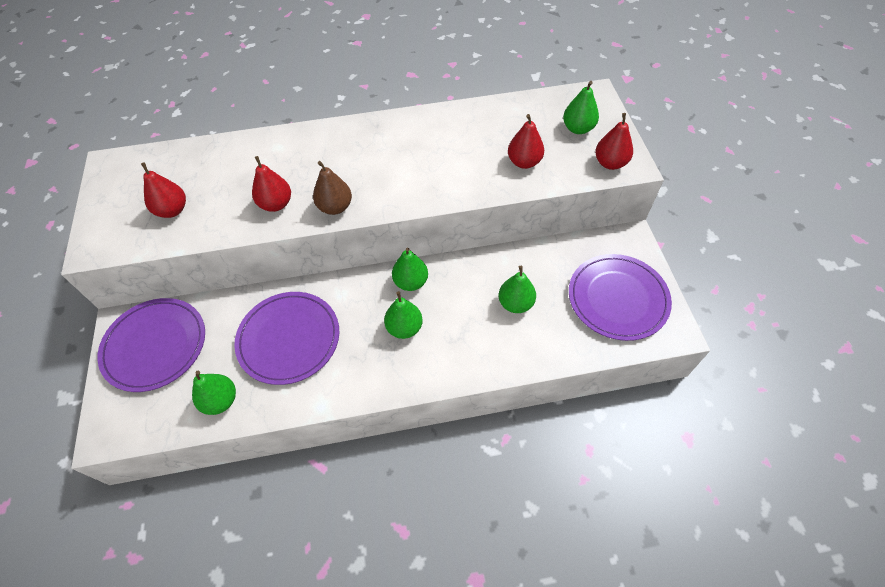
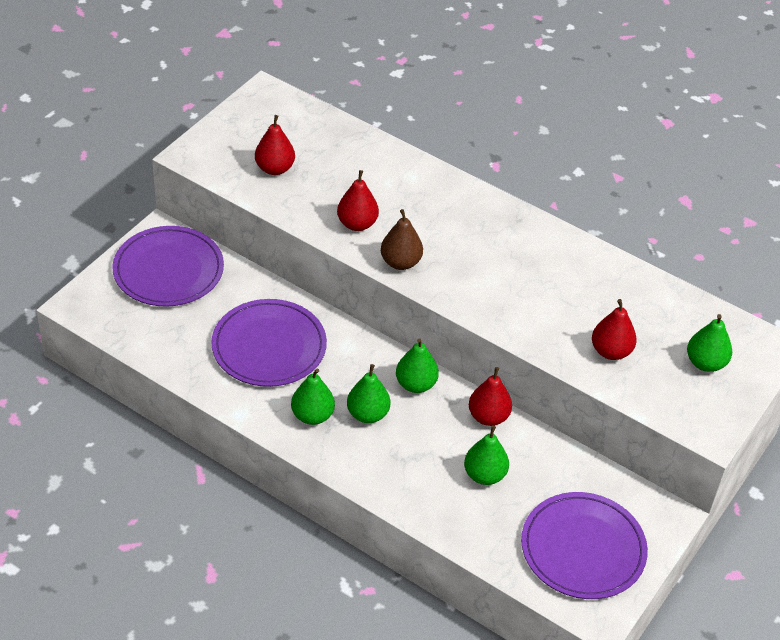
camera: 40 degrees right, 10 degrees down
(220, 401) = (174, 349): green pear -> green pear (312, 415)
(610, 163) = (692, 415): red pear -> red pear (488, 417)

